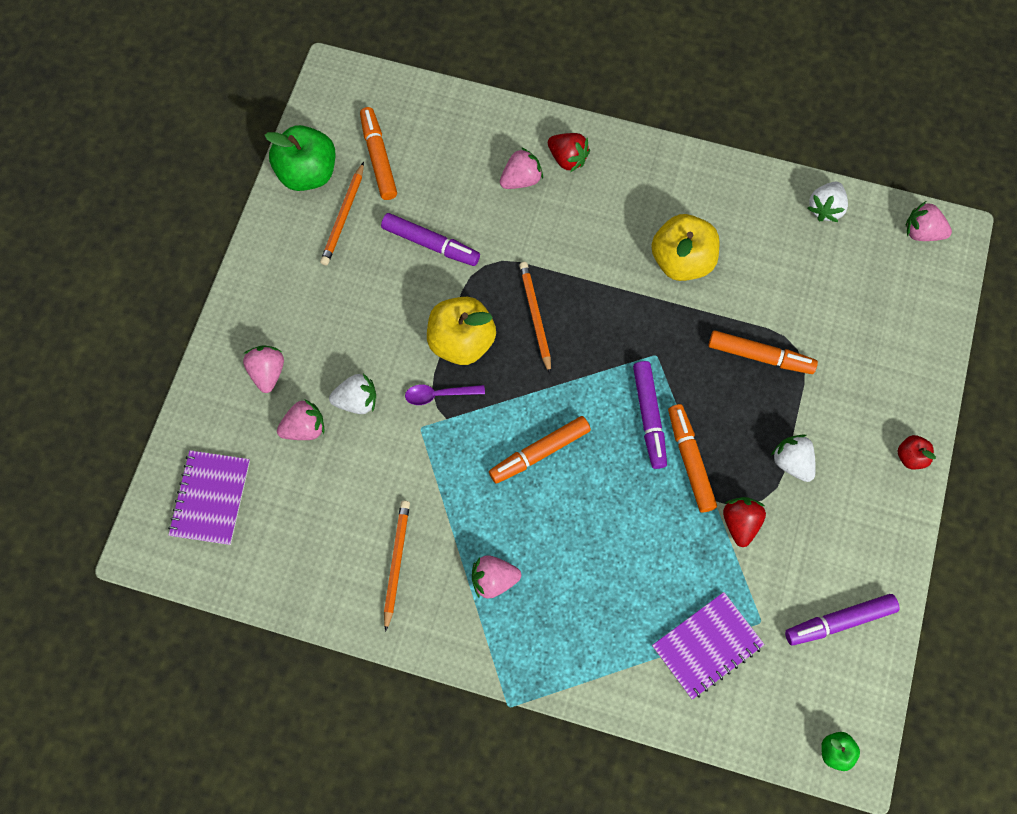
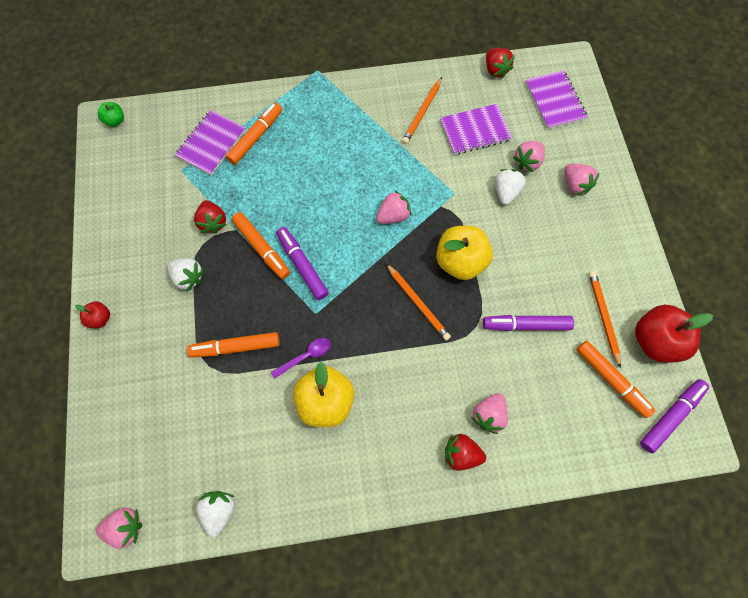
camera: 155 degrees right, 0 degrees up
(256, 585) = (495, 70): none -> red strawberry
(307, 173) = (654, 340): green apple -> red apple
(343, 502) = (475, 131): none -> purple notebook
(357, 401) = (505, 192): white strawberry -> white strawberry turned 135 degrees clockwise
(396, 563) = (422, 112): orange pencil -> orange pencil turned 45 degrees clockwise
(438, 394) = (454, 219): purple spoon -> purple spoon (306, 356)
(494, 579) = (358, 127): pink strawberry -> pink strawberry (393, 215)
(539, 452) = (367, 210): orange marker -> orange marker (256, 137)
(839, 621) = (129, 190): purple marker -> purple marker (670, 416)

